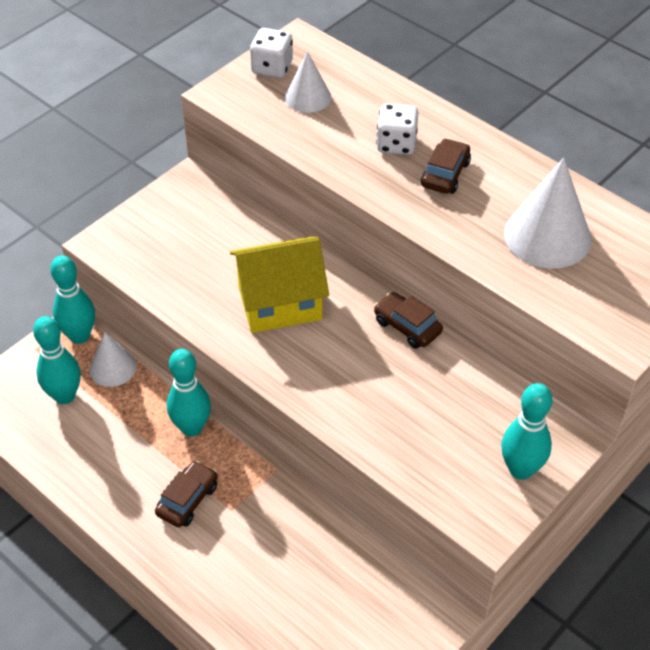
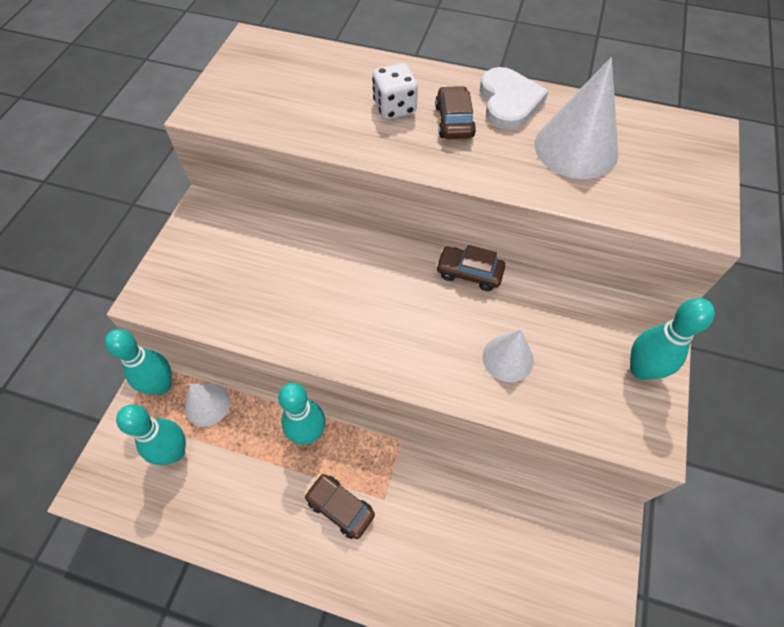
camera: 25 degrees left, 10 degrees up
(187, 500) = (340, 507): brown car -> brown car turned 60 degrees counterclockwise
(272, 68) = (240, 73): white dice -> none
(280, 303) = (347, 294): yellow house -> none
(308, 97) = (289, 89): white cone -> white cone (508, 358)
(512, 173) = (509, 101): none -> white heart

